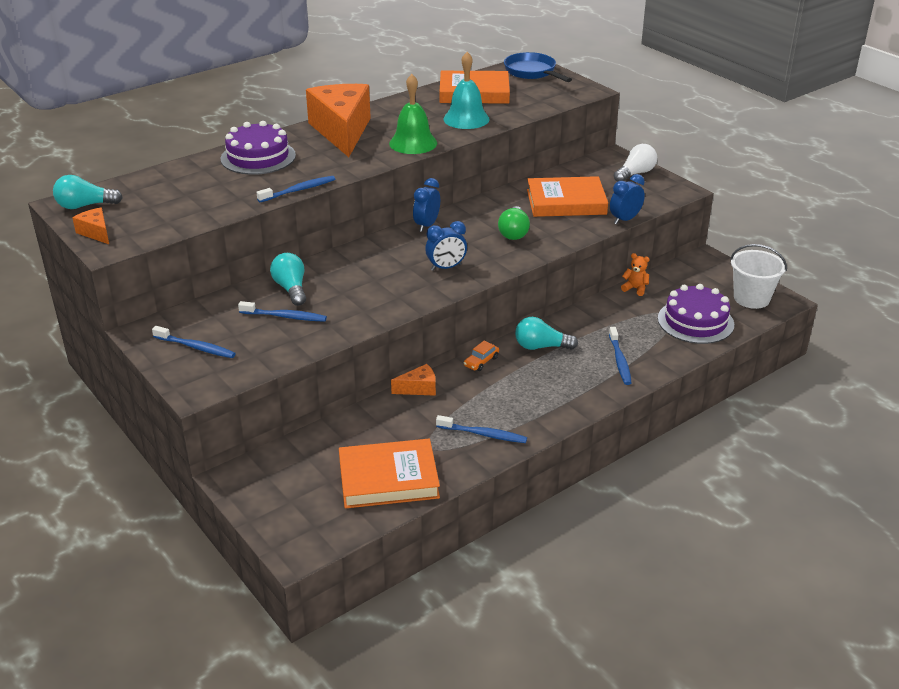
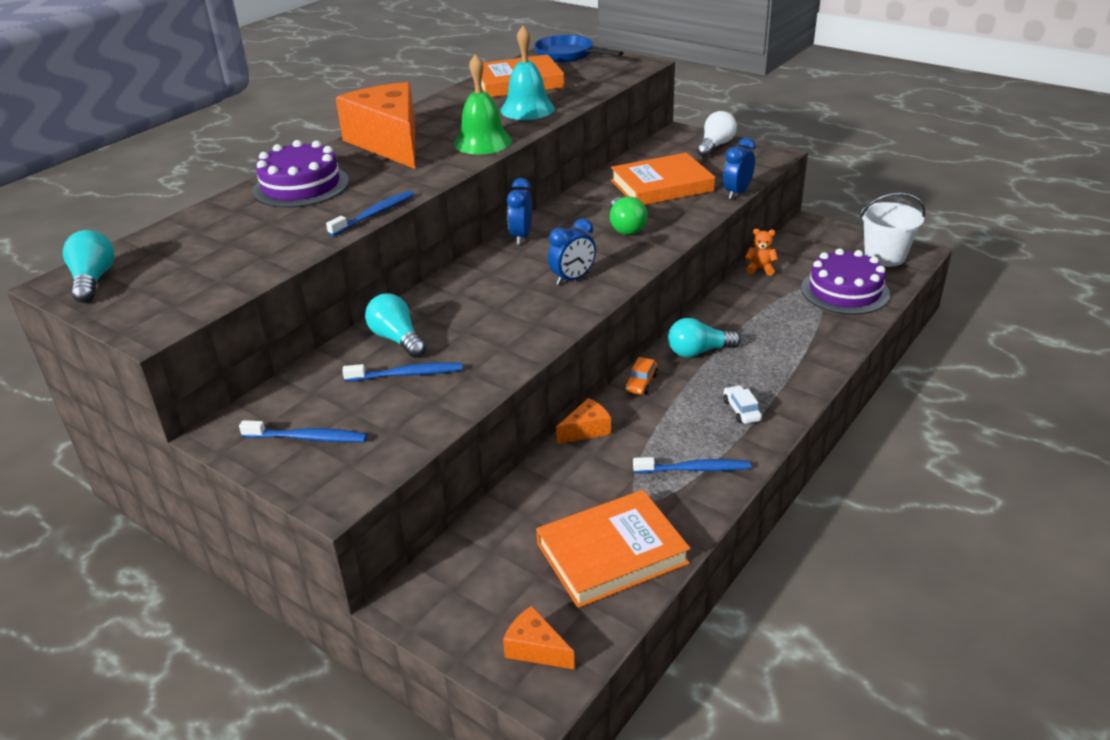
camera: 15 degrees left, 0 degrees up
(85, 206) = (93, 280): turquoise light bulb -> turquoise light bulb turned 105 degrees clockwise
(96, 233) = (124, 311): orange cheese -> orange cheese (535, 649)
(546, 399) = (741, 410): none -> white car
(620, 360) = (794, 349): blue toothbrush -> none

